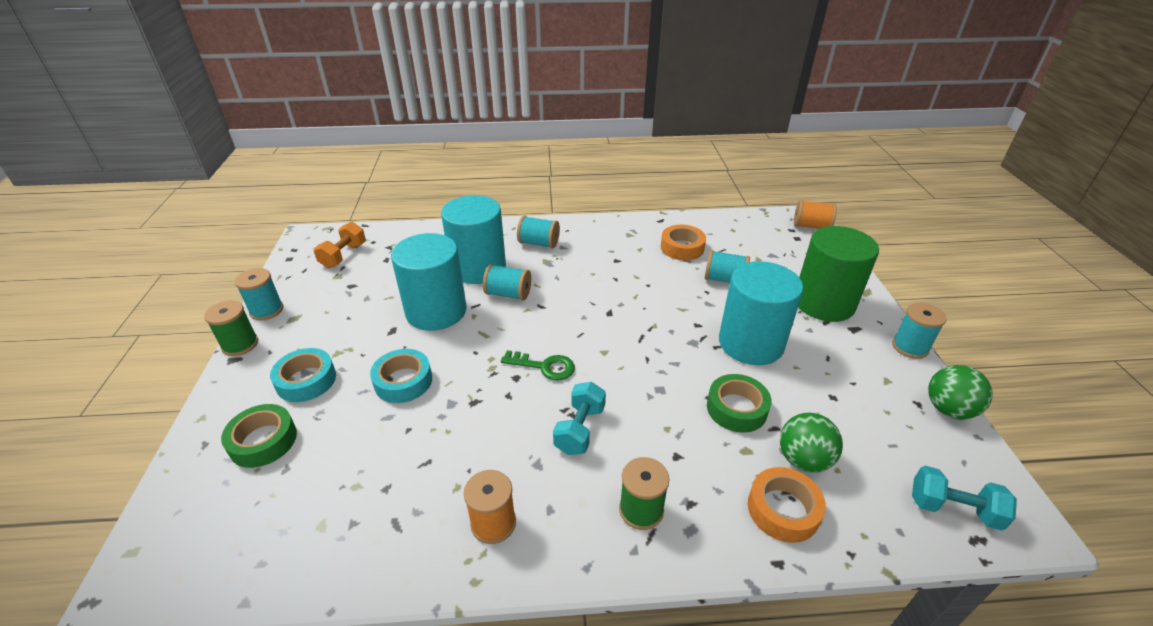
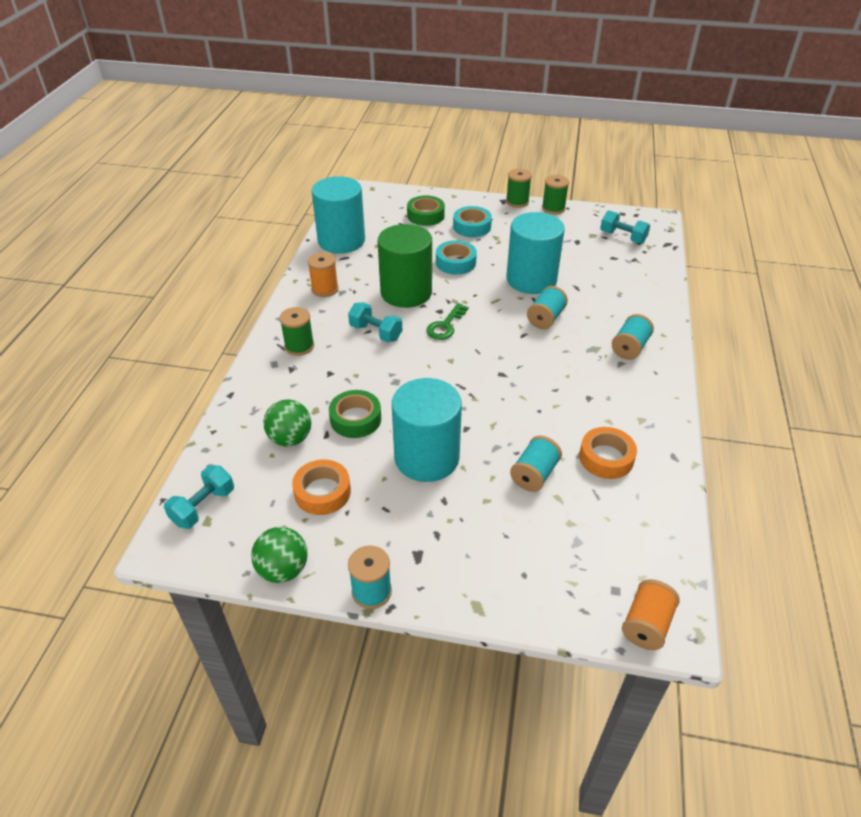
camera: 105 degrees right, 5 degrees up
(266, 310) = (553, 208): turquoise spool -> green spool
(343, 256) = (622, 237): orange dumbbell -> turquoise dumbbell
(478, 268) = (590, 305): turquoise cylinder -> turquoise cylinder (341, 241)
(783, 509) = (260, 411): orange tape -> orange tape (322, 492)
(824, 303) = (468, 548): green cylinder -> green cylinder (406, 292)

